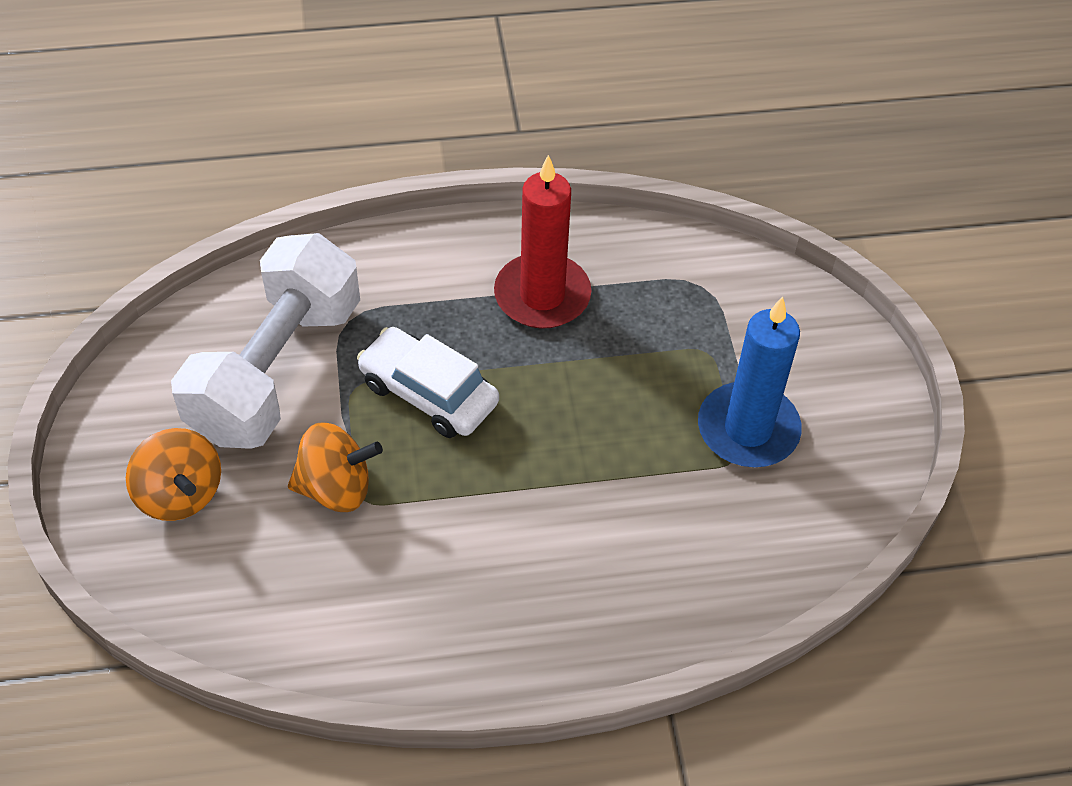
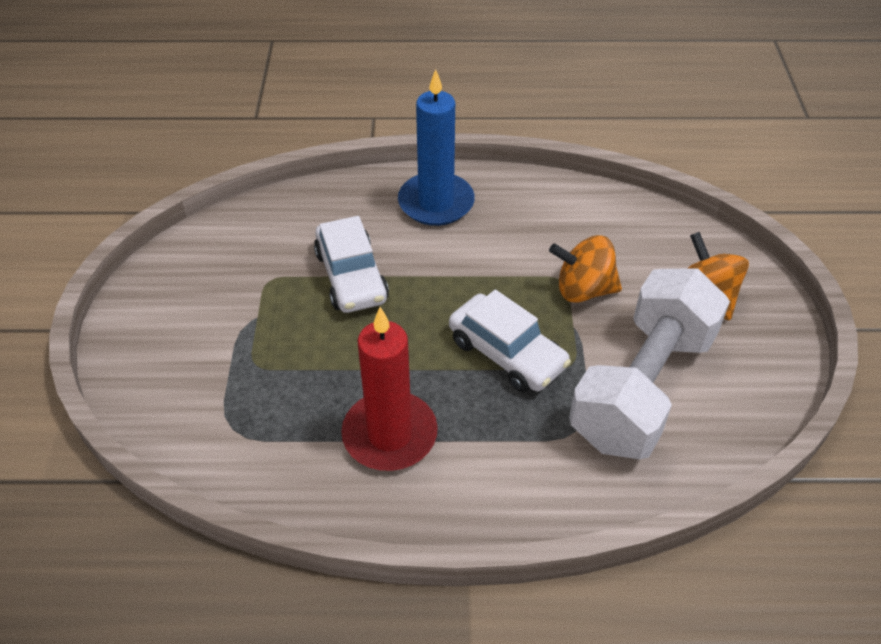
camera: 170 degrees left, 5 degrees down
(634, 475) = (351, 276): none -> white car
(748, 429) = (249, 300): blue candle -> blue candle (436, 203)

